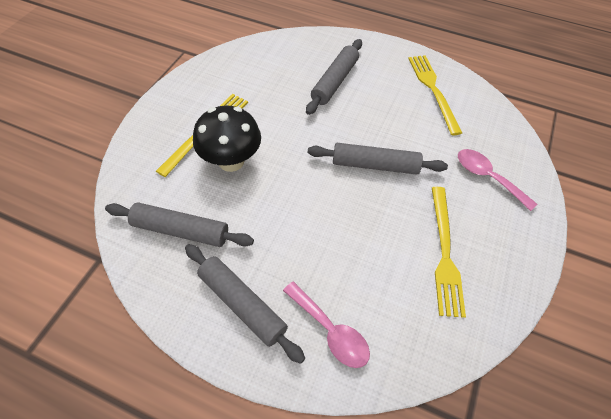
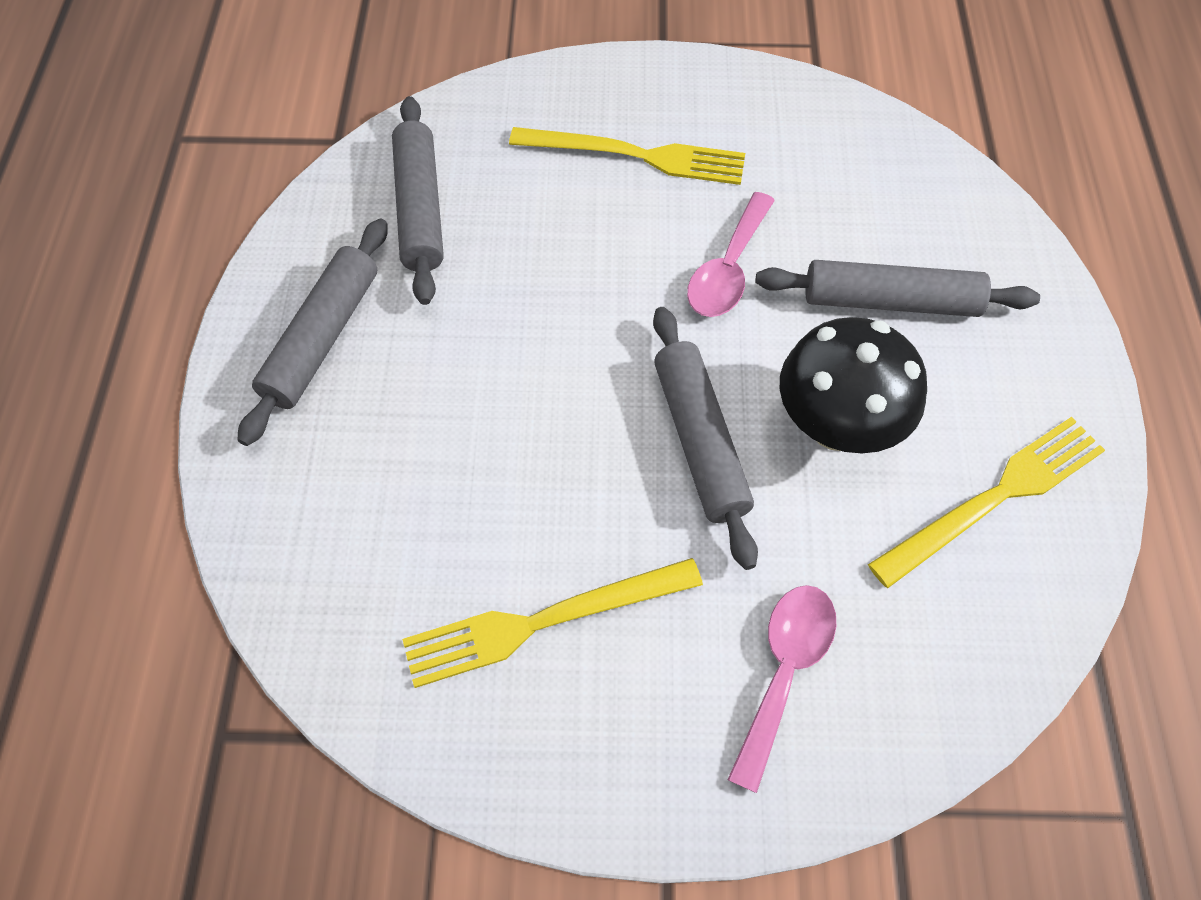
camera: 70 degrees right, 5 degrees up
(231, 161) = (588, 215): black mushroom -> black mushroom (836, 426)
(330, 331) = (317, 474): pink spoon -> pink spoon (728, 269)

